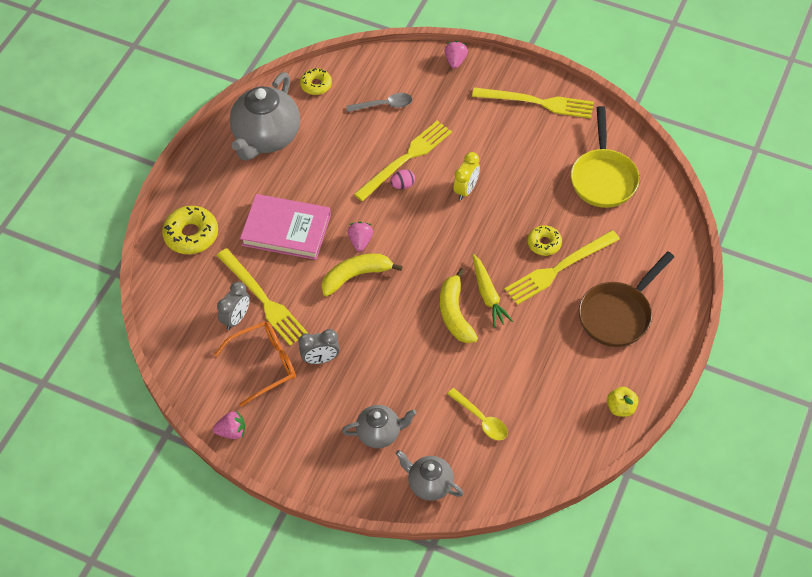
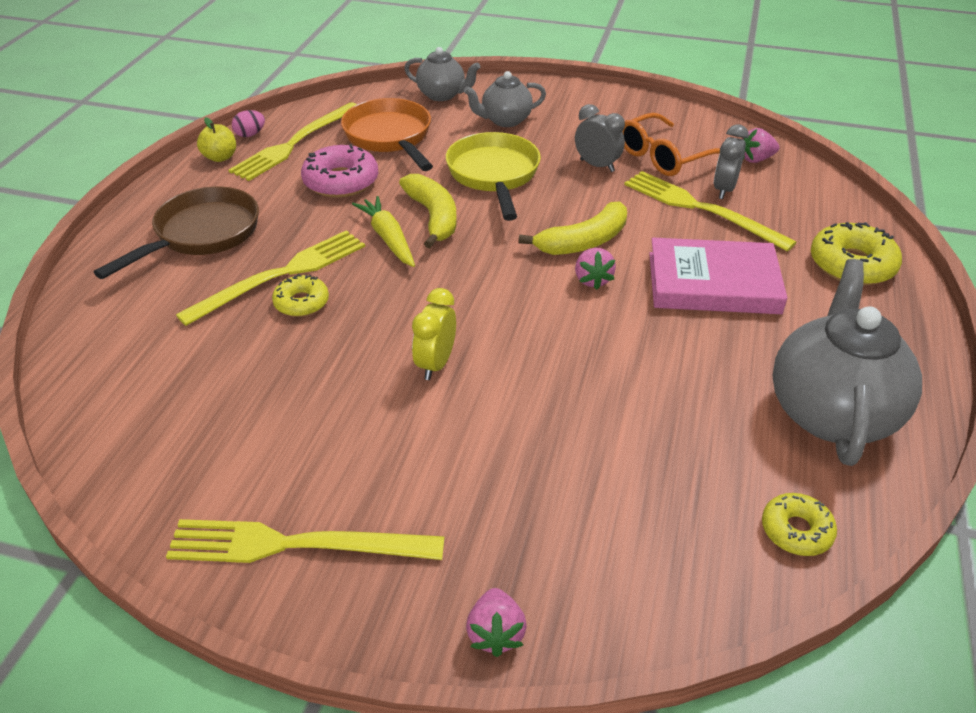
camera: 170 degrees right, 15 degrees down
(232, 431) = (669, 110): pink strawberry -> pink strawberry (756, 159)
(320, 359) = (597, 165): grey clock -> grey clock turned 60 degrees clockwise
(384, 105) = (631, 501): grey spoon -> none
(403, 185) = (548, 360): pink egg -> pink egg (250, 134)
(406, 159) = (555, 402): yellow fork -> yellow fork (295, 143)
(481, 419) = (390, 137): yellow spoon -> orange pan
(521, 363) = (341, 181): none -> pink donut
(603, 178) = (181, 407): yellow pan -> yellow pan (494, 175)

